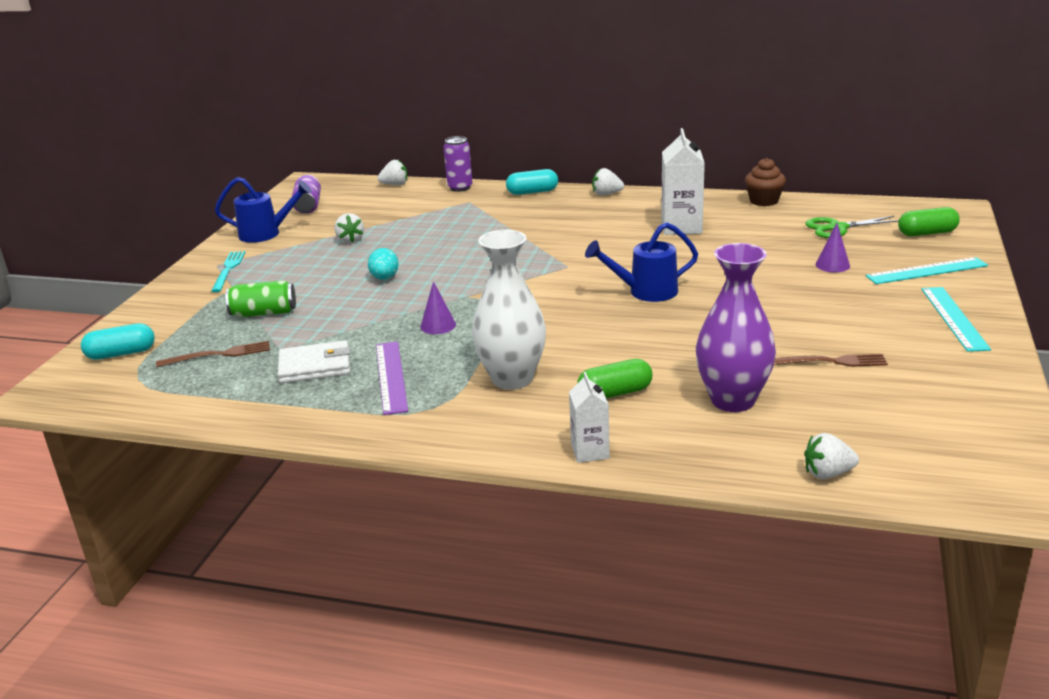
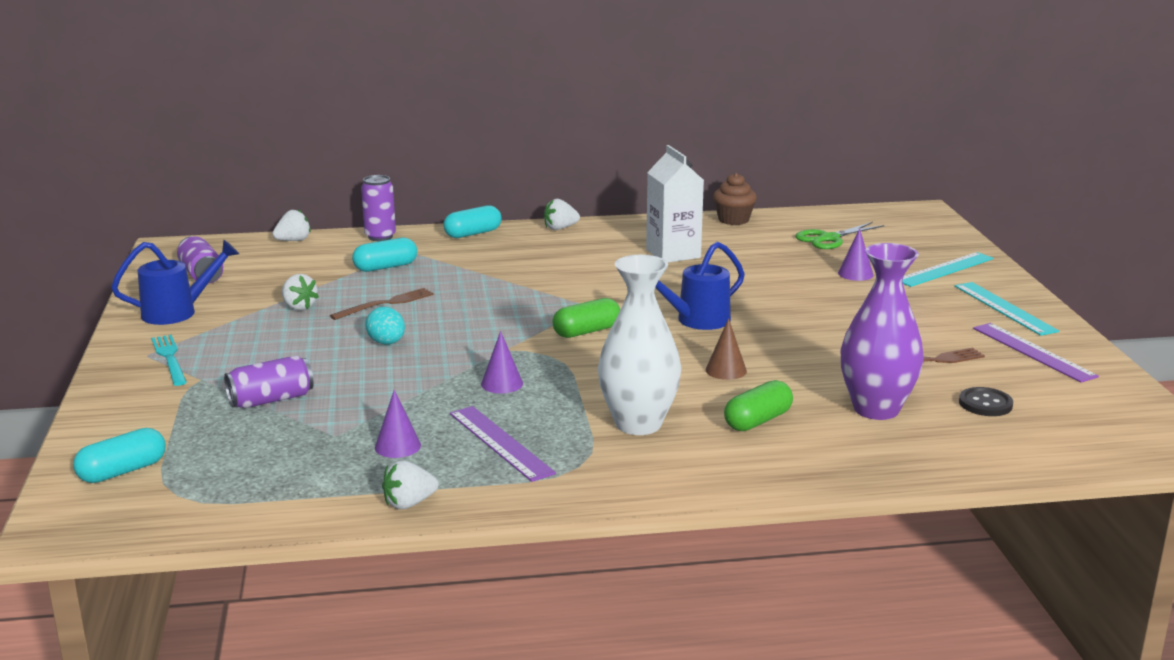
camera: 25 degrees left, 5 degrees down
(218, 355) = (260, 452): brown fork -> brown fork (386, 304)
(264, 313) = (271, 400): green can -> purple can
(315, 366) = (397, 446): white wallet -> purple cone
(441, 214) = (385, 267): none -> turquoise capsule
(590, 451) = (784, 478): white carton -> none
(630, 341) = (726, 370): none -> brown cone
(827, 473) = (1017, 458): white strawberry -> white strawberry (409, 503)
(845, 413) = (985, 404): none -> black button
(927, 233) = (915, 235): green capsule -> green capsule (586, 331)
(944, 367) = (1033, 352): none -> purple ruler

